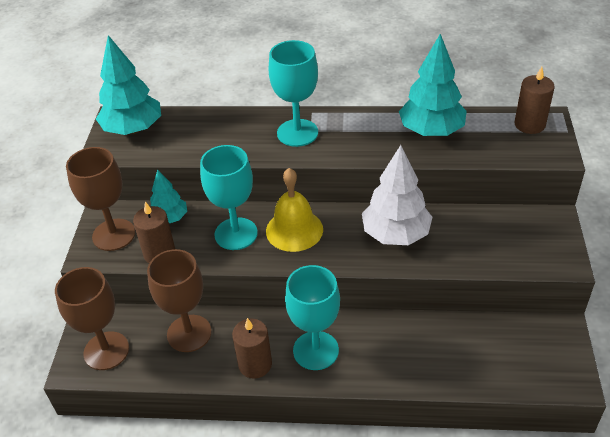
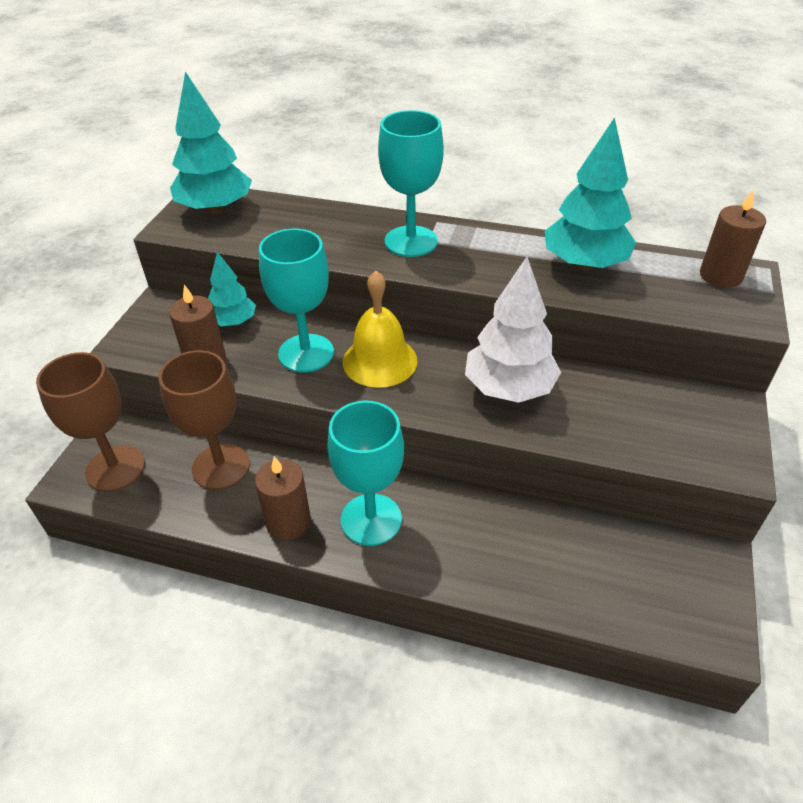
camera: 10 degrees right, 0 degrees up
(114, 235) = (161, 329): brown goblet -> none

